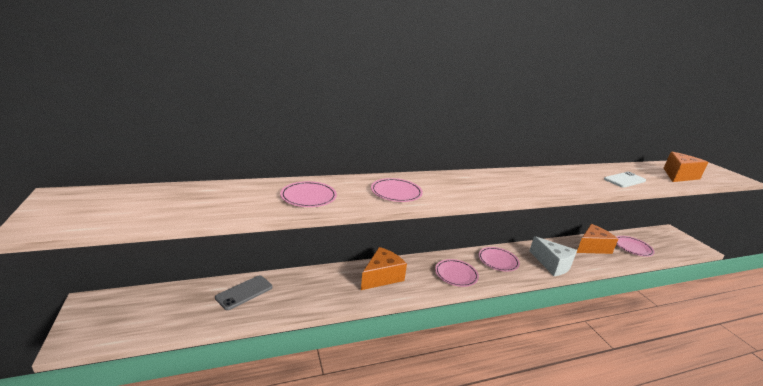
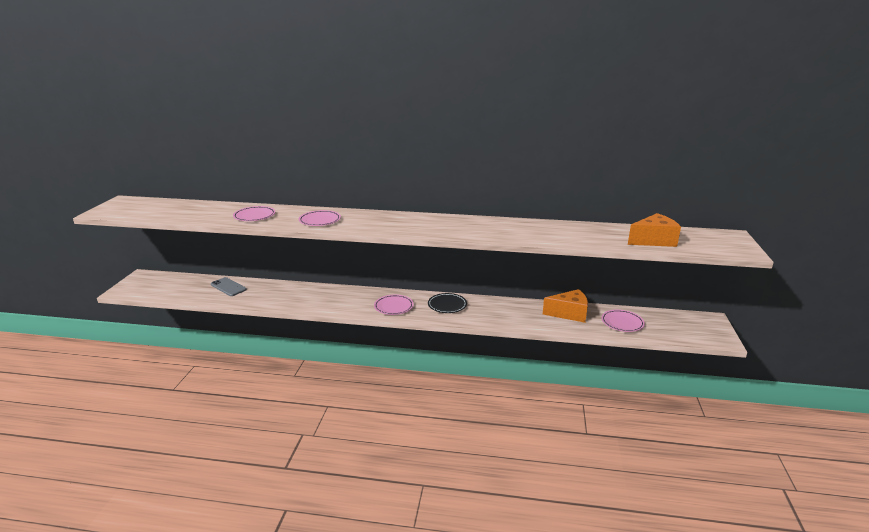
camera: 30 degrees right, 0 degrees up
(244, 292) = (228, 287): grey phone -> grey phone turned 60 degrees clockwise
(381, 277) = (331, 296): orange cheese -> none
(498, 261) = (447, 305): pink plate -> black plate
(552, 264) = (498, 317): white cheese -> none
(624, 180) = (566, 236): white phone -> none

